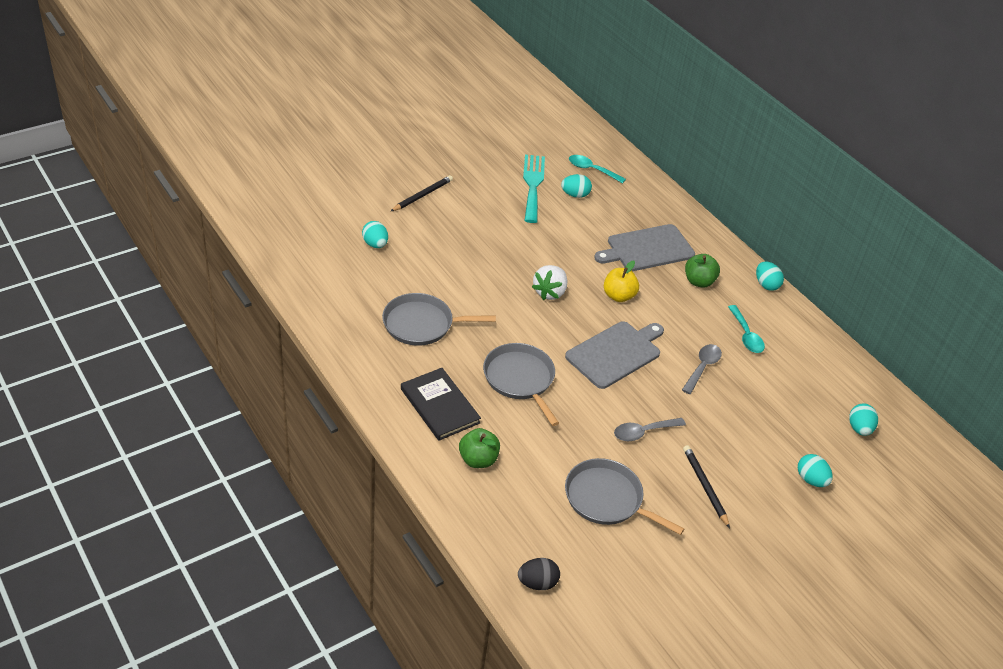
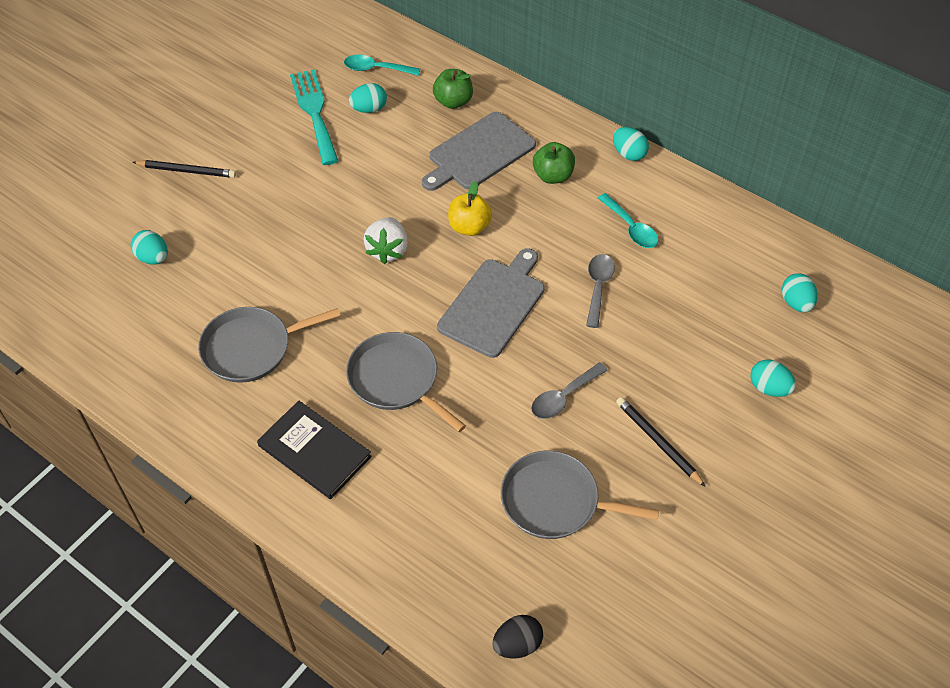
camera: 15 degrees left, 10 degrees up
(422, 195) = (186, 171): black pencil -> black pencil turned 75 degrees clockwise
(478, 459) = (387, 507): green apple -> green apple (453, 101)

